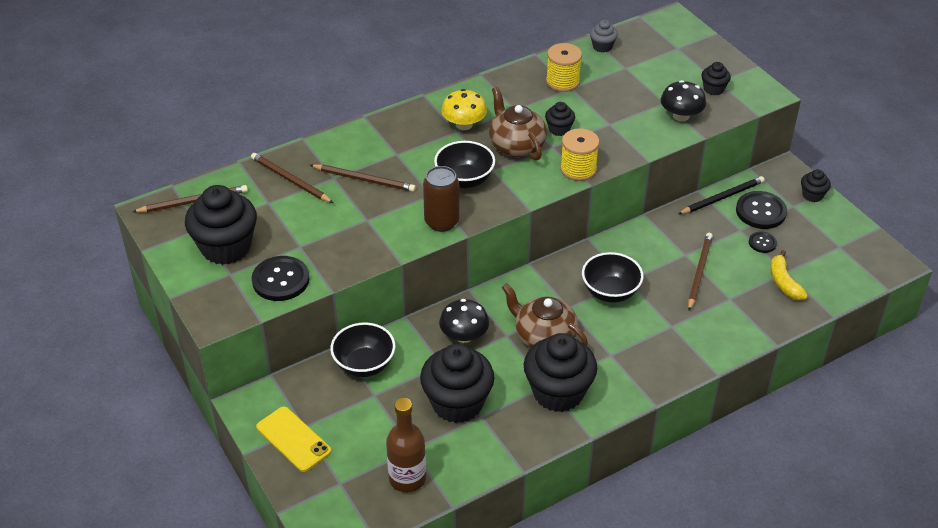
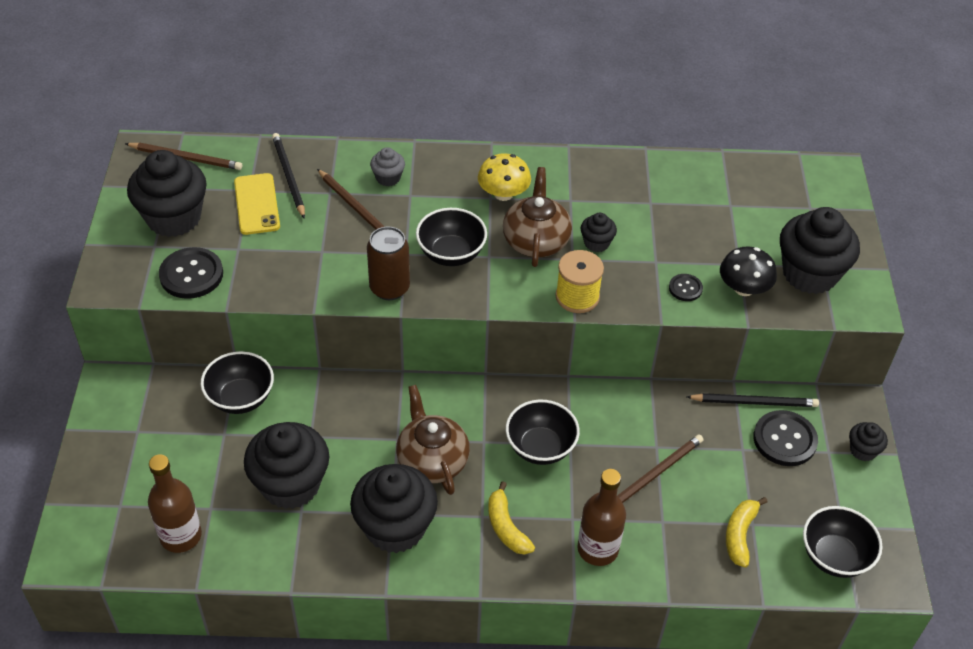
camera: 30 degrees right, 5 degrees up
(290, 180) = (288, 176): brown pencil -> black pencil
(293, 439) = (118, 439): yellow phone -> yellow phone (256, 204)
(464, 336) = (356, 418): black mushroom -> none
(562, 81) = (647, 191): yellow spool -> none
(602, 46) = (726, 170): grey cupcake -> grey cupcake (388, 178)
(633, 353) = (506, 527): none -> yellow banana
(704, 336) = (597, 549): none -> brown bottle
(713, 89) = (809, 274): black cupcake -> black cupcake, size x2.14
(762, 243) = (754, 477): black button -> black button (685, 288)
(850, 266) = (834, 556): none -> black bowl

